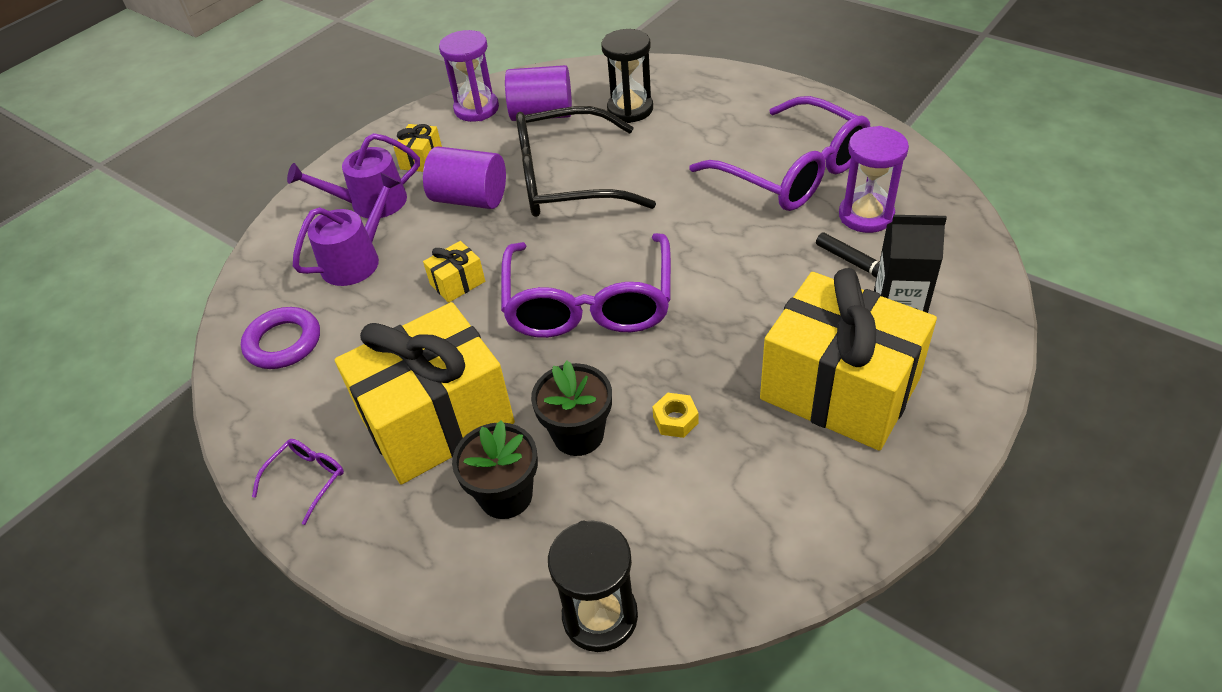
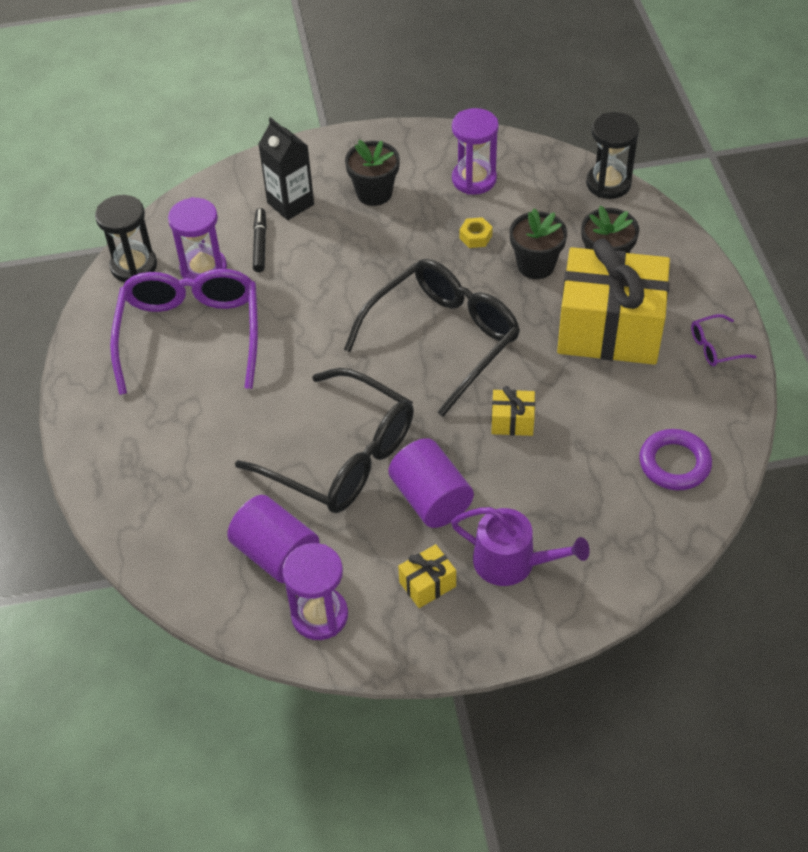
camera: 140 degrees left, 5 degrees up
(356, 260) = (569, 504): purple watering can -> none
(589, 303) = (443, 339): purple glasses -> black glasses
(630, 109) = (205, 495): black hourglass -> black hourglass (134, 266)
(763, 490) = (474, 179): none -> purple hourglass
(839, 389) = (374, 193): yellow gift -> black flower pot

